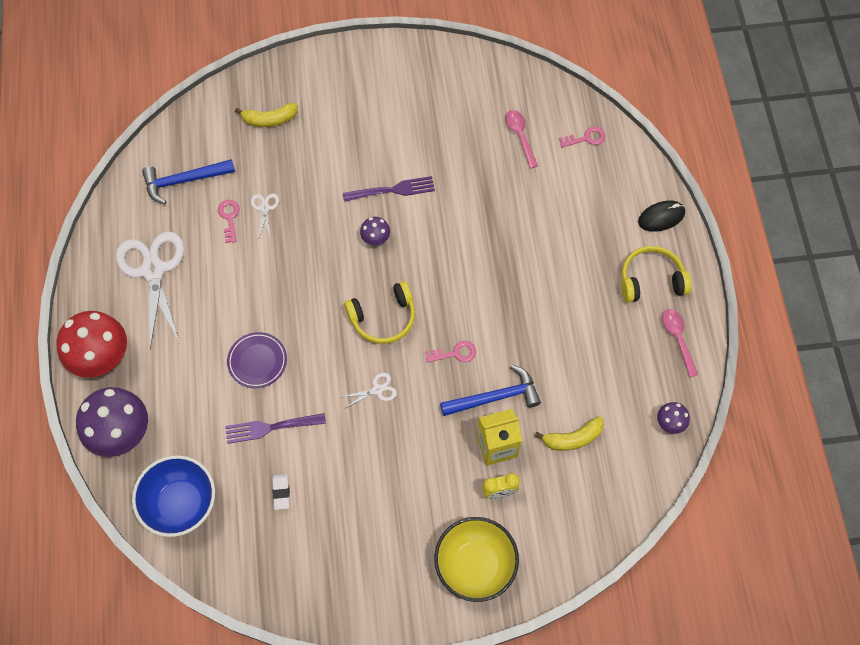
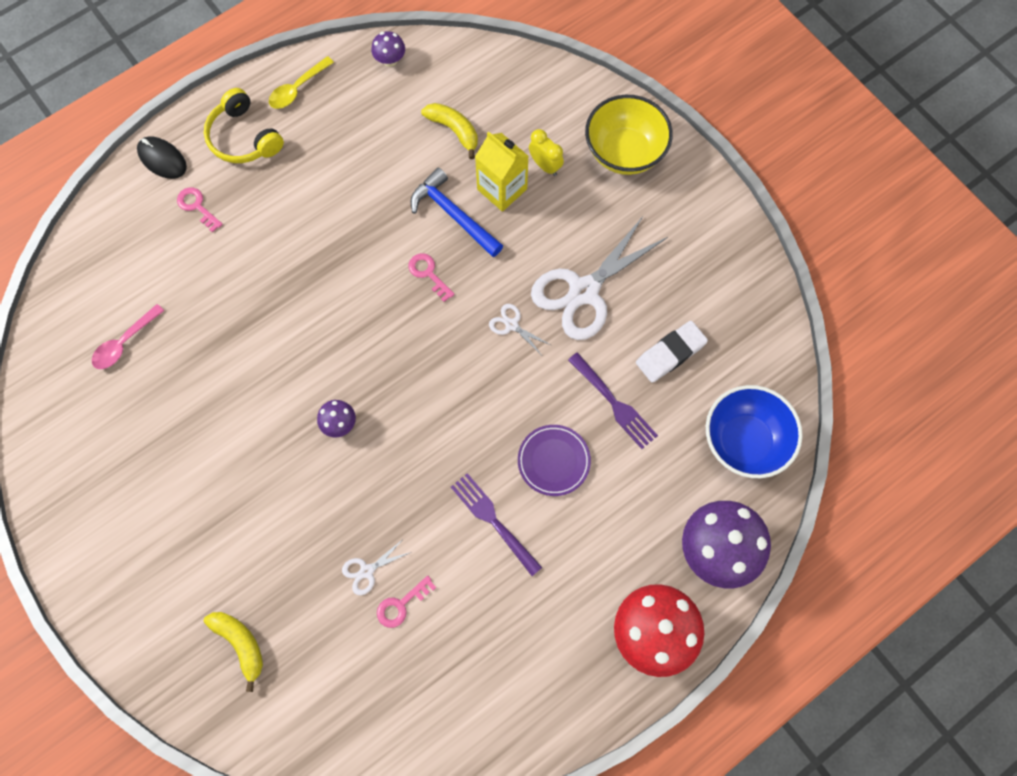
camera: 120 degrees left, 5 degrees up
(153, 271) = (517, 649): white scissors -> white scissors (584, 291)
(184, 181) = (382, 694): blue hammer -> none
(281, 492) = (670, 353): white eraser -> white eraser, size x1.66
(383, 318) = (430, 363): yellow headphones -> none
(392, 190) = (267, 441): purple fork -> purple fork (494, 521)
(586, 138) = (94, 274): pink key -> pink key (197, 207)
(677, 339) = (297, 89): pink spoon -> yellow spoon

